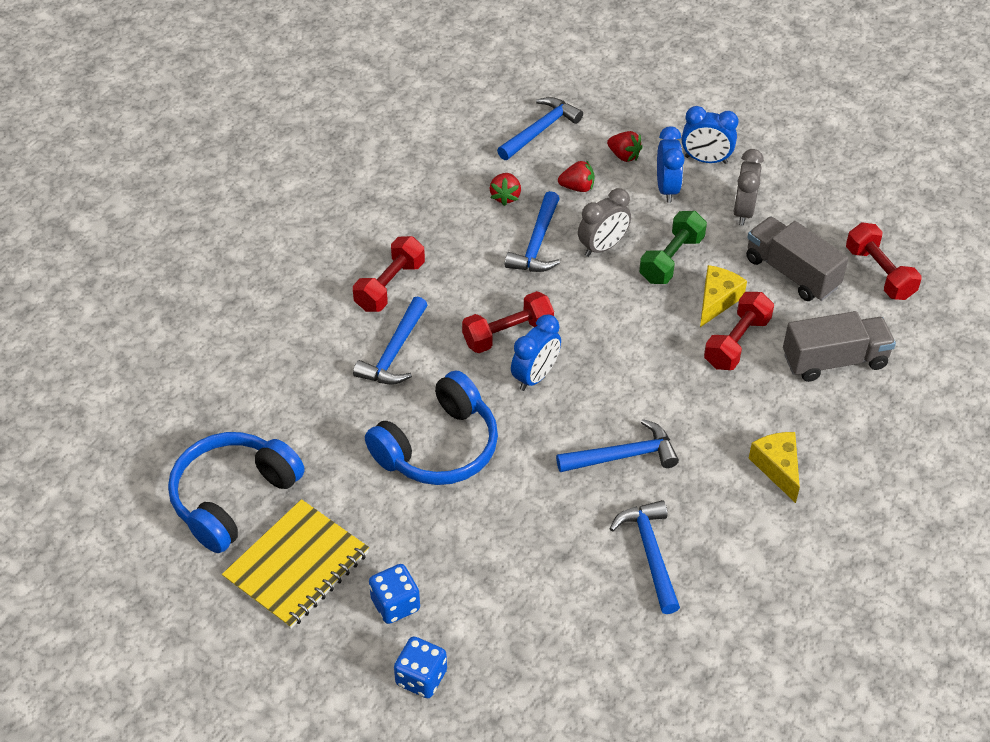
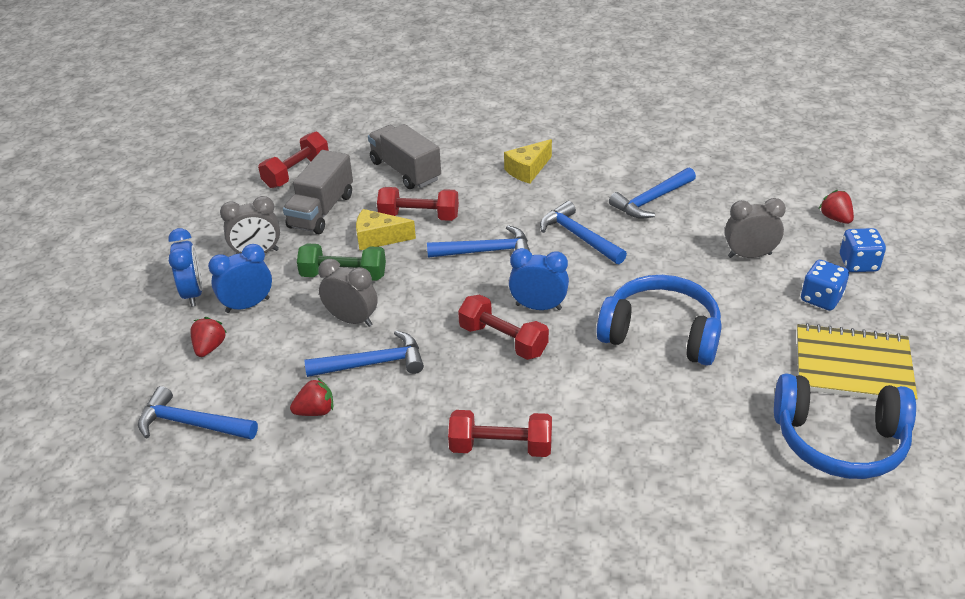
camera: 115 degrees left, 10 degrees down
(394, 352) = (583, 406): blue hammer -> blue hammer (486, 251)
(499, 586) = (749, 255): none -> grey clock
(577, 187) = (274, 364): red strawberry -> red strawberry (835, 218)

